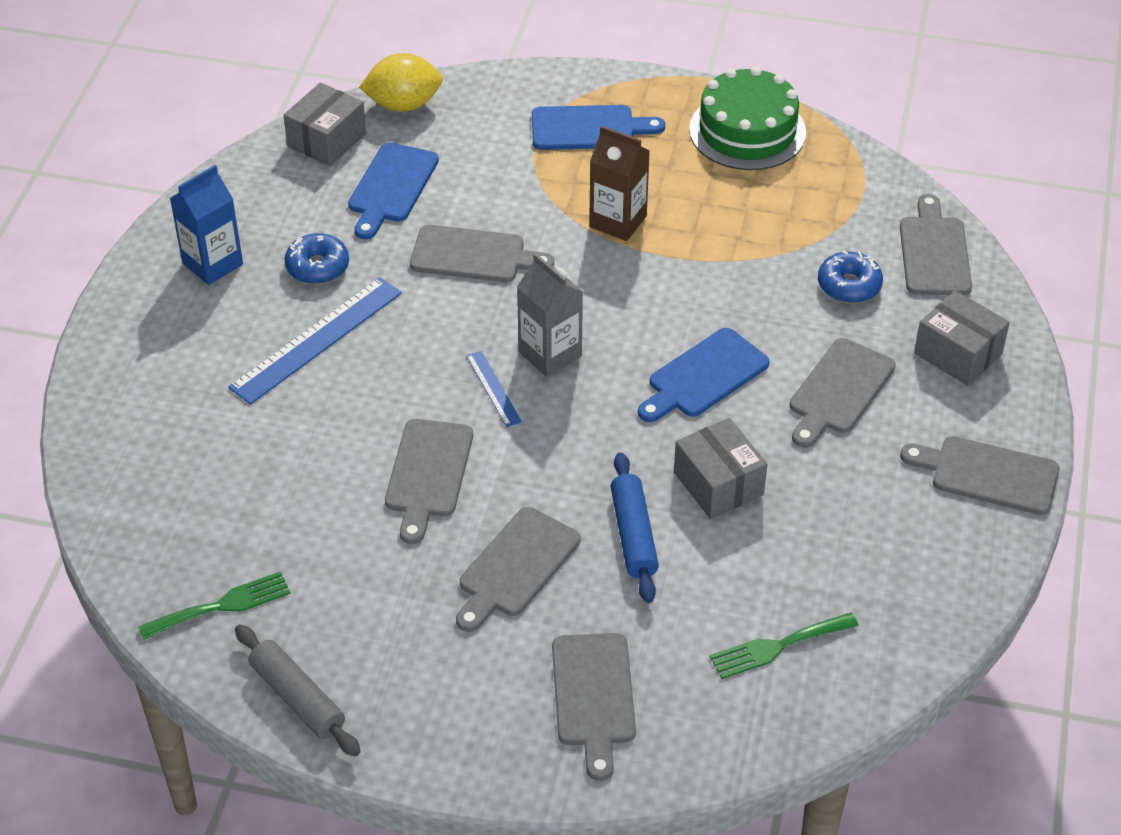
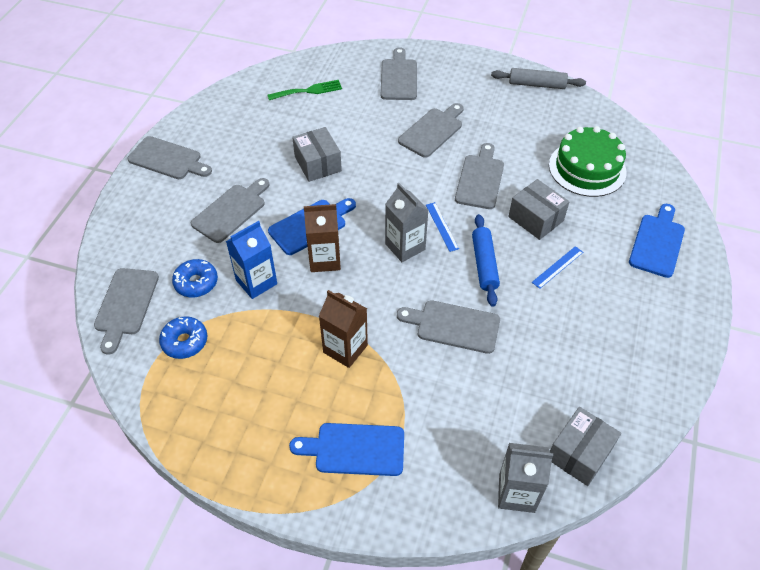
camera: 175 degrees left, 5 degrees up
(212, 264) = (643, 332): blue carton -> blue carton (256, 282)
(222, 606) = (582, 123): green fork -> none
(297, 698) = (537, 84): grey rolling pin -> grey rolling pin turned 45 degrees counterclockwise
(317, 267) = (566, 324): blue donut -> blue donut (185, 341)
(317, 340) = (557, 267): blue ruler -> blue ruler, size x0.50
(391, 187) = (519, 396): blue cutting board -> blue cutting board (657, 243)
(403, 105) = (516, 493): yellow lemon -> grey carton
(633, 535) = (369, 142): blue rolling pin -> blue rolling pin (484, 264)
(670, 328) = (324, 259): none -> brown carton
(747, 131) = (221, 435): green cake -> green cake (587, 168)
(958, 353) = (148, 230): grey box -> grey box (535, 219)

